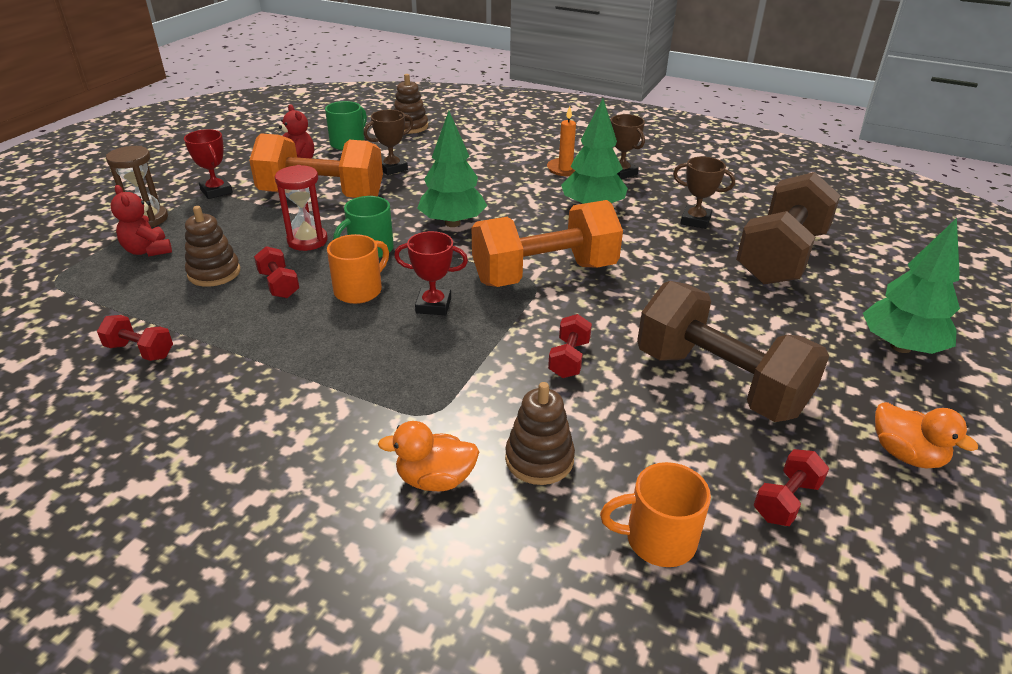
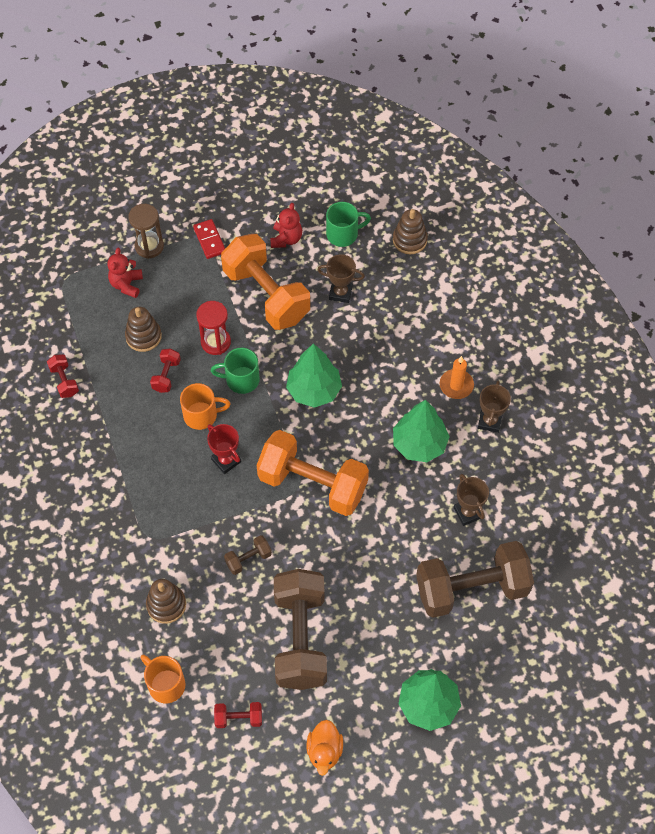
camera: 45 degrees right, 25 degrees up
(216, 191) = (209, 240): red trophy -> red domino
(435, 479) = (115, 577): orange duck -> none
(569, 359) = (248, 559): red dumbbell -> brown dumbbell

